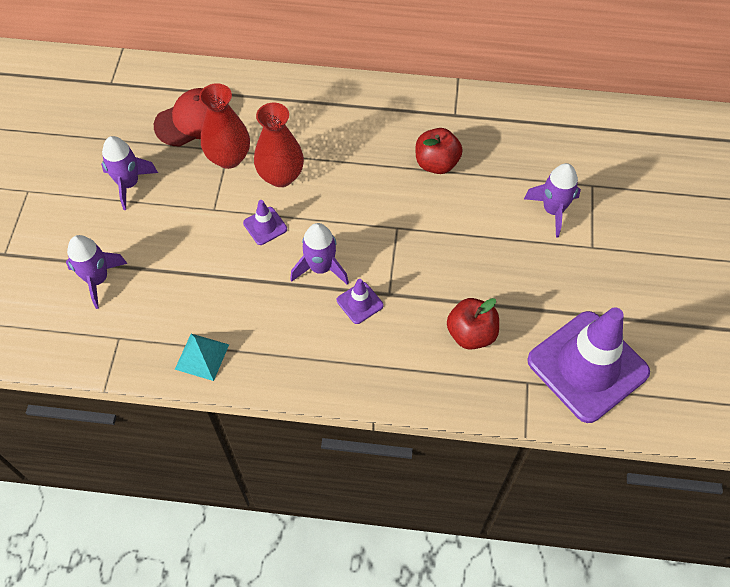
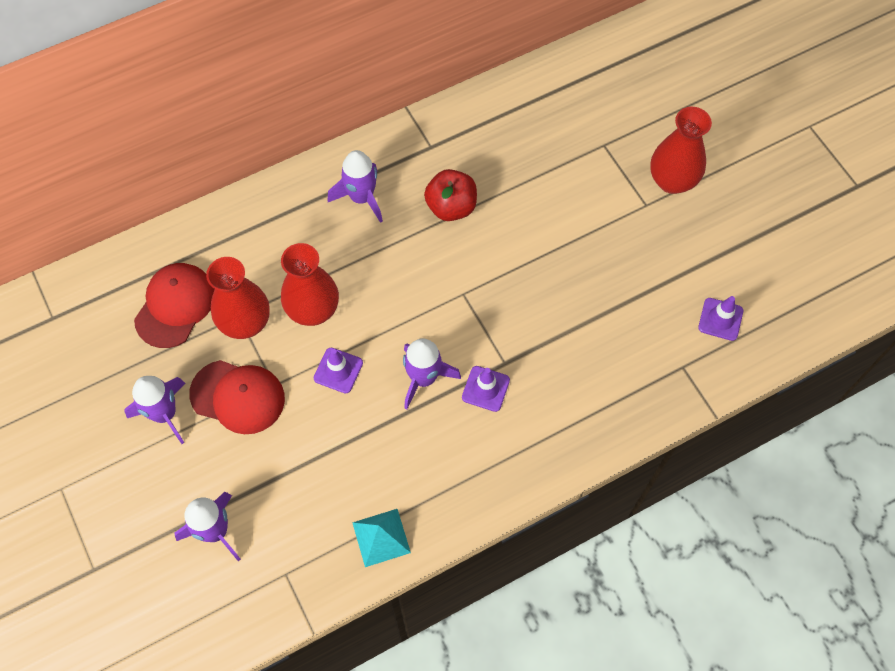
camera: 35 degrees left, 5 degrees up
(184, 202) = (238, 396): none -> red cap
(471, 334) = (604, 353): red apple -> none
(553, 210) = (588, 190): purple rocket -> purple rocket (361, 198)
(587, 366) = (720, 319): purple traffic cone -> purple traffic cone, size x0.41
(628, 241) = (672, 181): none -> red vase

